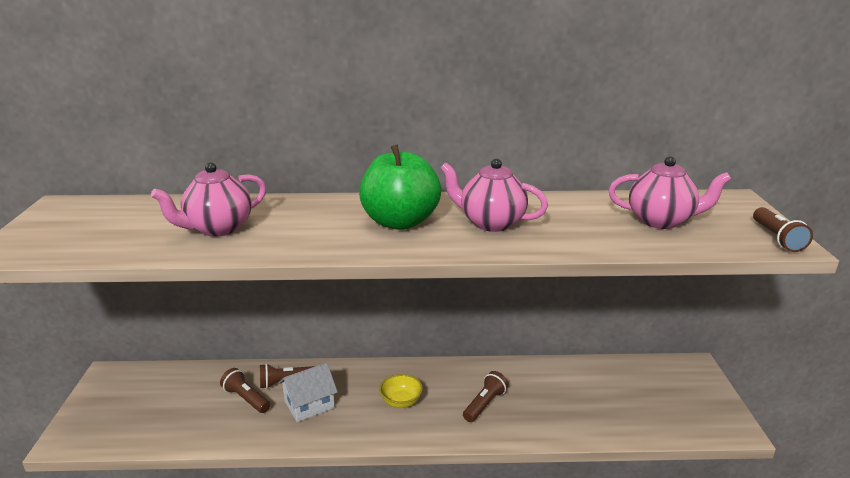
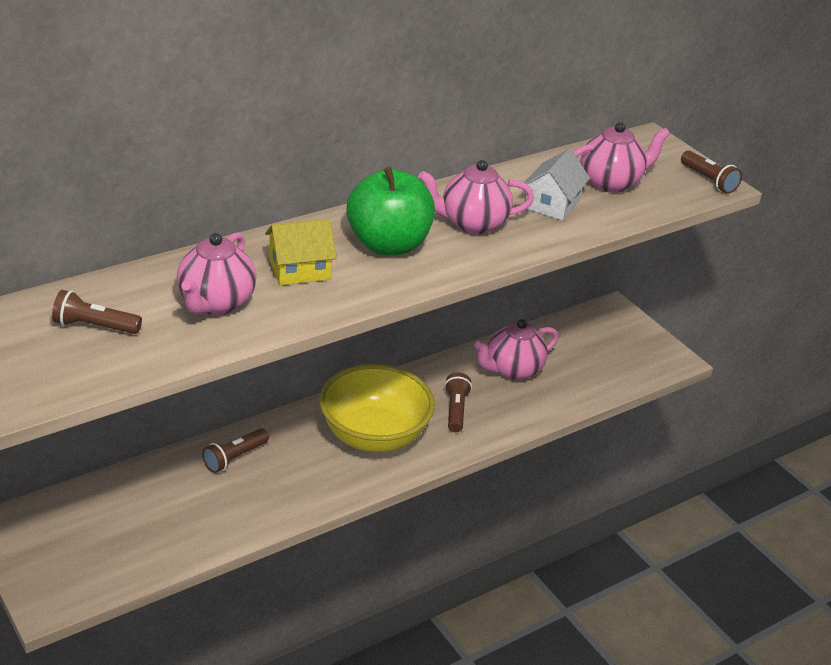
camera: 35 degrees left, 10 degrees up
(246, 399) = (208, 489): brown flashlight -> brown flashlight (94, 326)
(308, 222) = (299, 270): none -> yellow house
(309, 404) = (283, 471): white house -> white house (552, 204)
(401, 401) = (374, 435): yellow bowl -> yellow bowl, size x2.31
(561, 388) = (513, 370): none -> pink teapot

